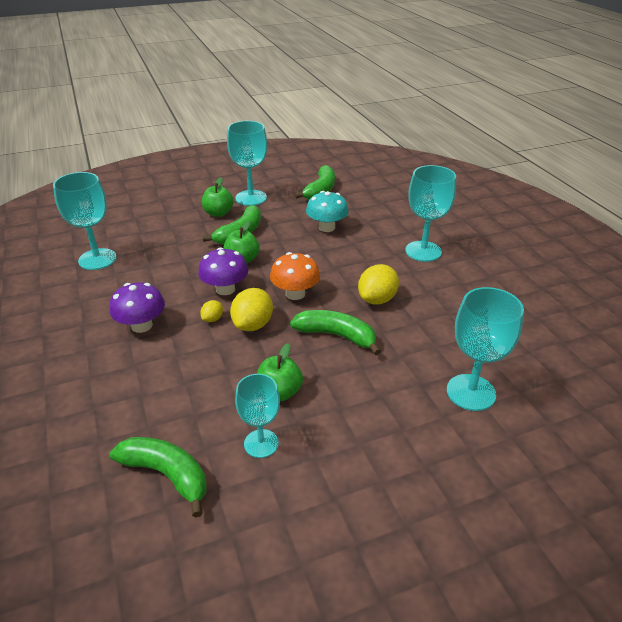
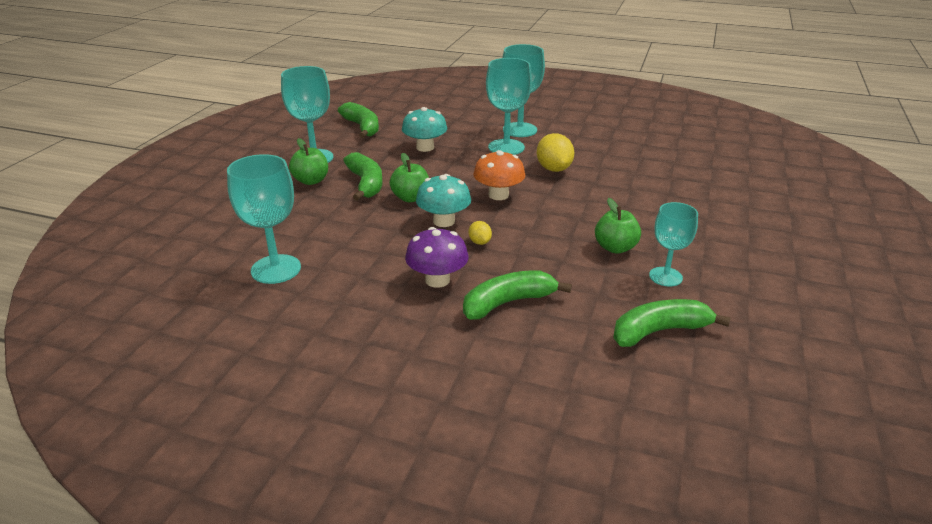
camera: 50 degrees left, 5 degrees down
(225, 289) = (444, 221): purple mushroom -> turquoise mushroom
(253, 325) = (514, 227): yellow lemon -> none
(336, 336) = (576, 200): green banana -> green banana (508, 303)
(471, 392) = (695, 182): turquoise goblet -> turquoise goblet (506, 147)

